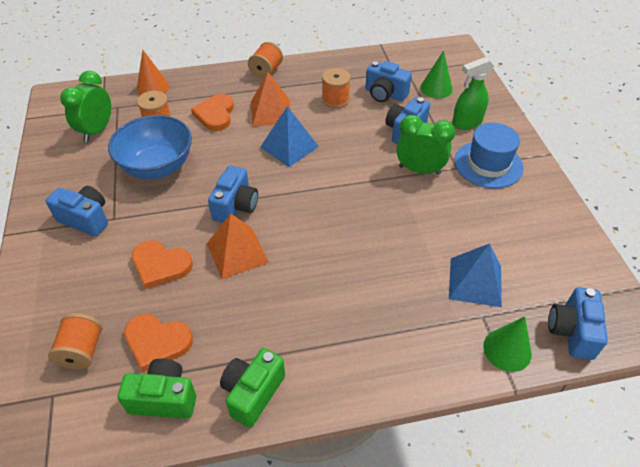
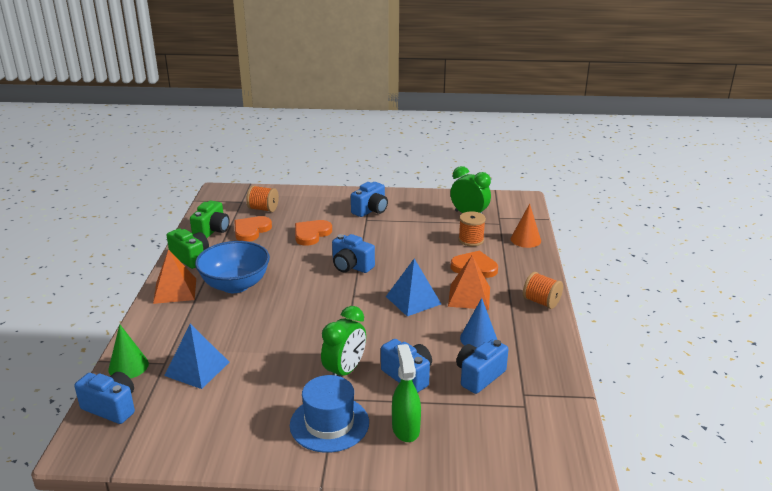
camera: 105 degrees right, 20 degrees down
(157, 166) = (414, 237): blue bowl -> blue bowl (235, 285)
(237, 253) = (303, 263): orange pyramid -> orange pyramid (175, 290)
(335, 100) = (478, 339): orange spool -> blue cone
(436, 88) = (481, 422): green cone -> none

